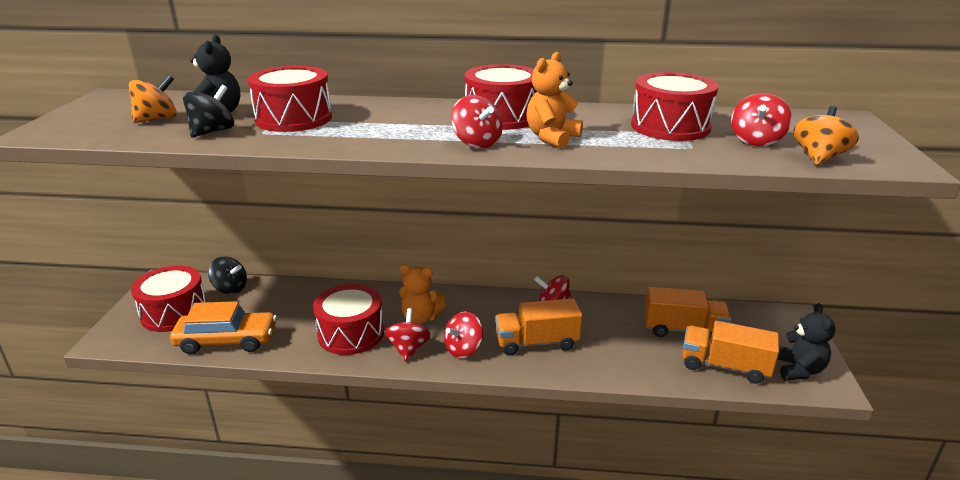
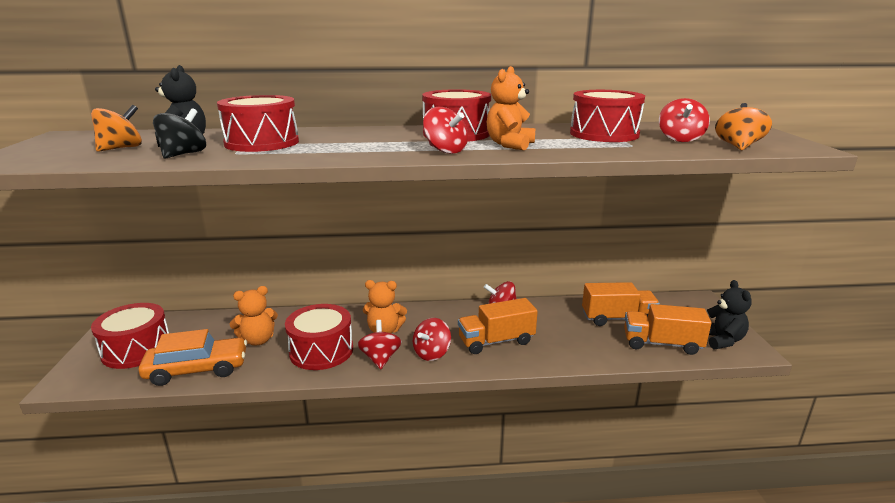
camera: 10 degrees left, 5 degrees down
(230, 289) = (191, 323): black spinning top -> none
(291, 315) = (258, 340): none -> orange teddy bear

